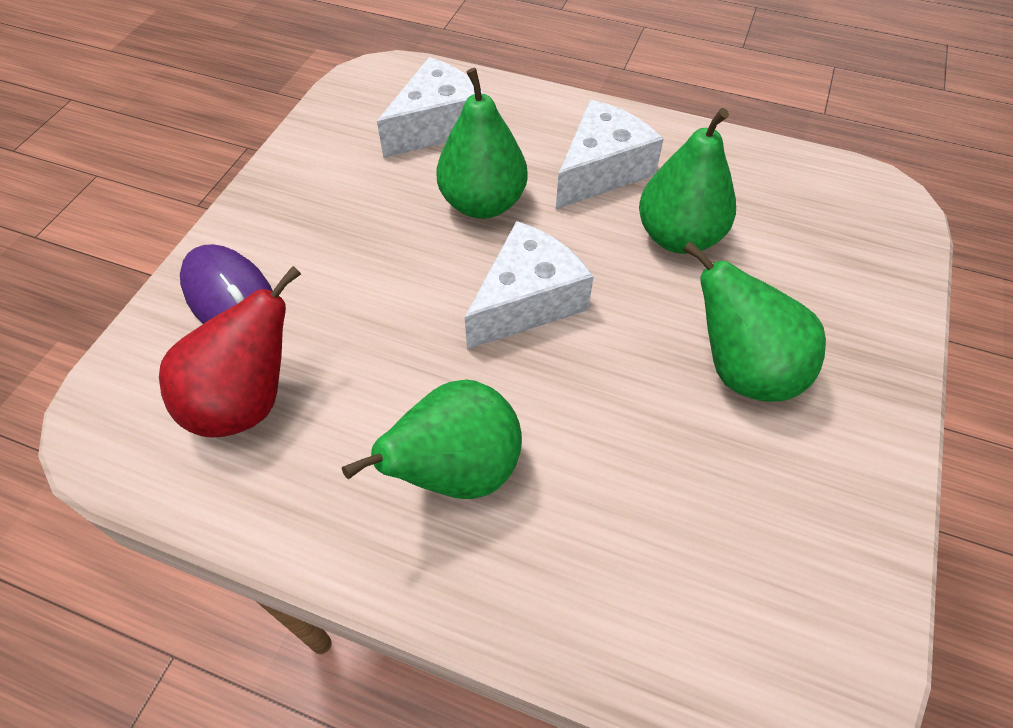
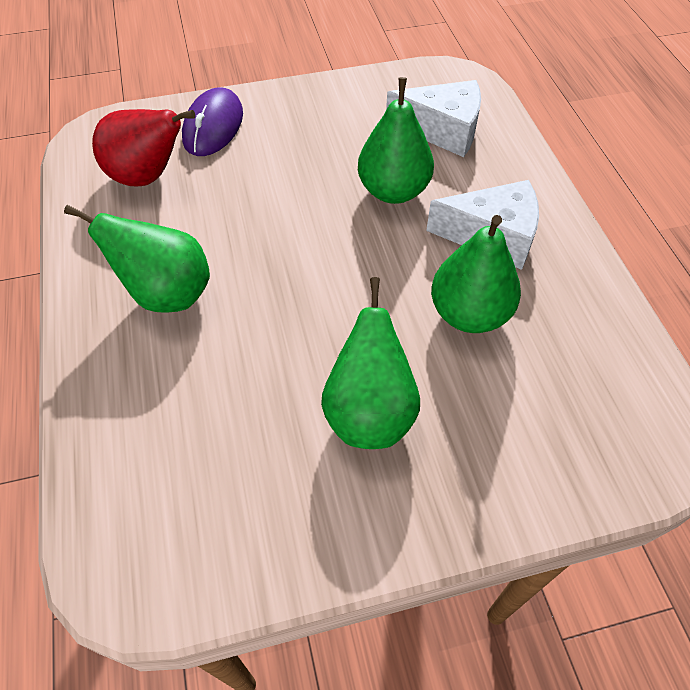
camera: 55 degrees right, 0 degrees up
(527, 301) = (327, 258): white cheese -> none

